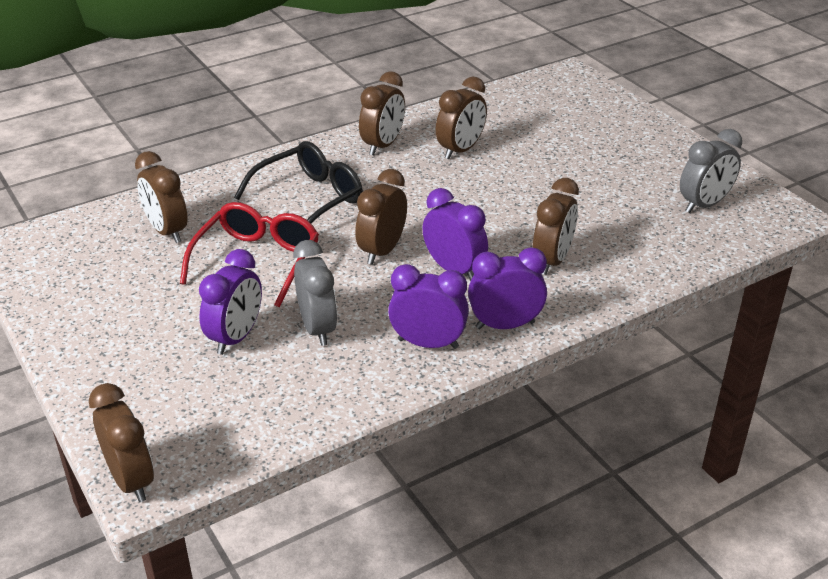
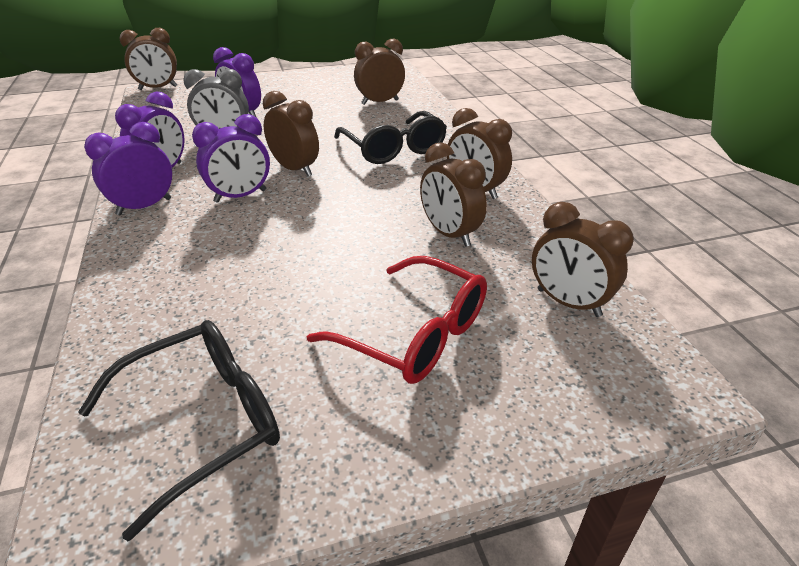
camera: 105 degrees right, 0 degrees up
(257, 261) = (320, 125): red glasses -> red glasses (413, 334)
(505, 325) = (144, 207): purple clock -> purple clock turned 135 degrees counterclockwise
(552, 261) = (203, 250): brown clock -> brown clock (568, 303)
(704, 205) = (202, 423): grey clock -> black glasses

